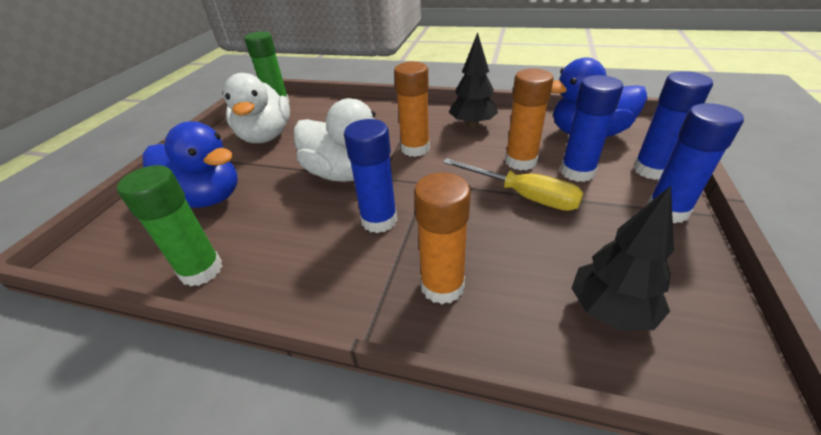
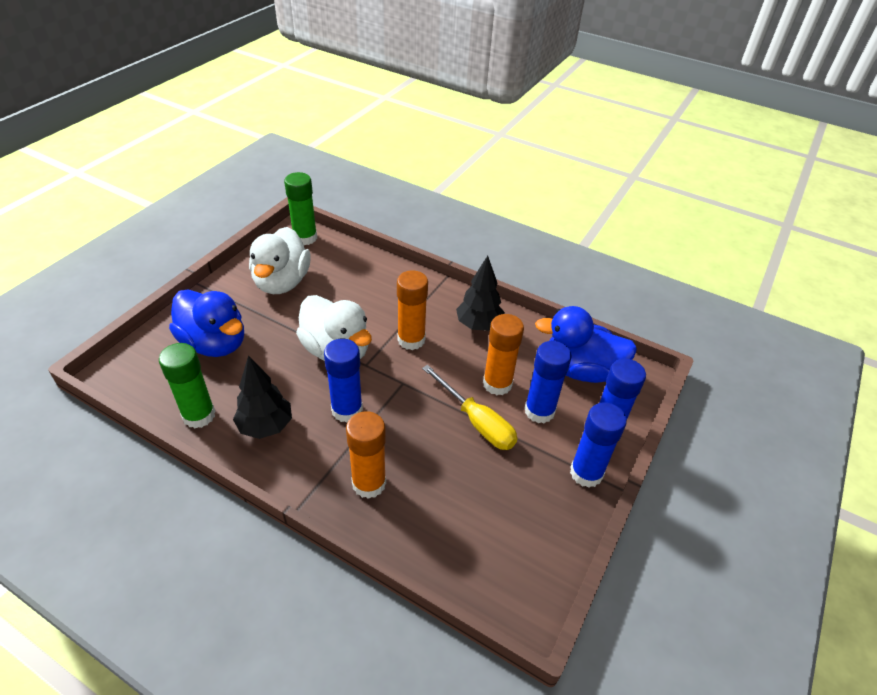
camera: 10 degrees right, 5 degrees up
(610, 311) = (477, 539): black tree -> black tree (265, 426)

